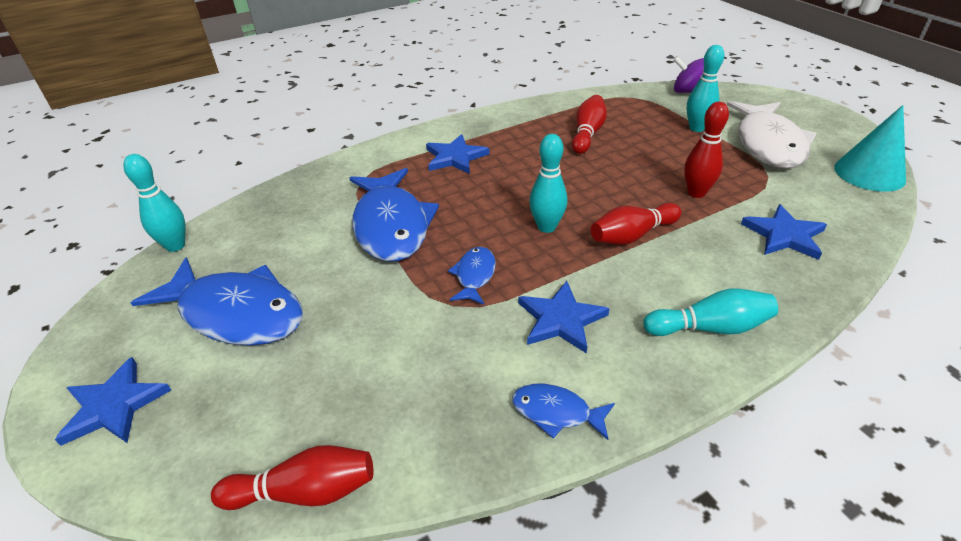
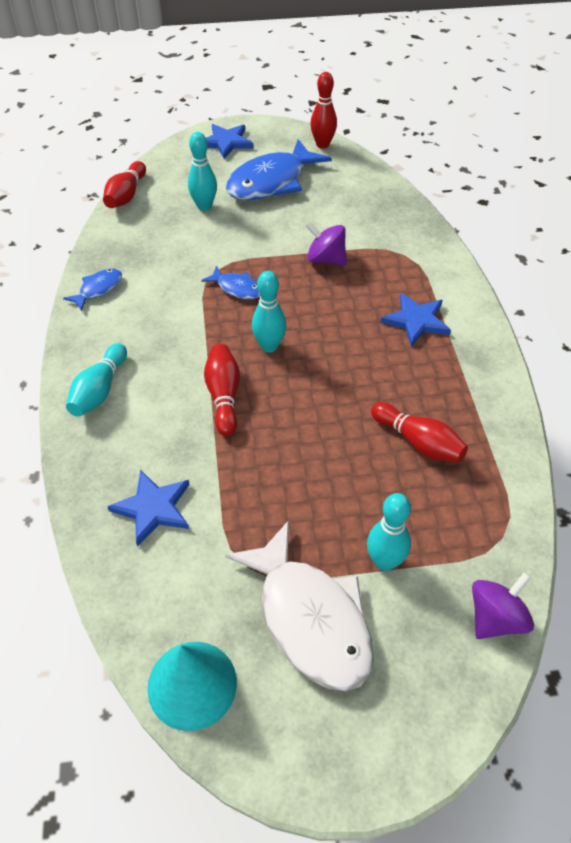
camera: 110 degrees right, 10 degrees up
(175, 245) = (361, 160): turquoise bowling pin -> turquoise bowling pin (204, 206)
(391, 225) = (325, 259): blue fish -> purple spinning top
(561, 319) = (164, 317): blue star -> none
(696, 193) = (255, 478): red bowling pin -> red bowling pin (322, 144)
(768, 144) = (310, 618): white fish -> white fish turned 150 degrees counterclockwise

